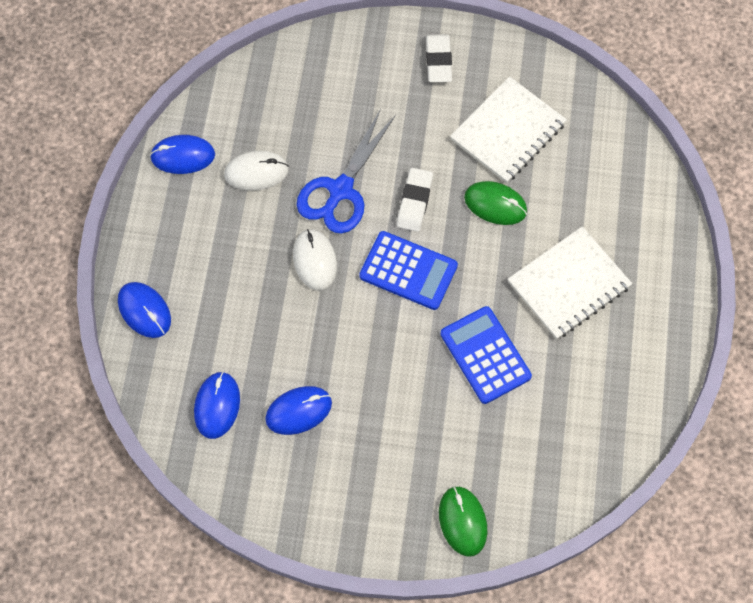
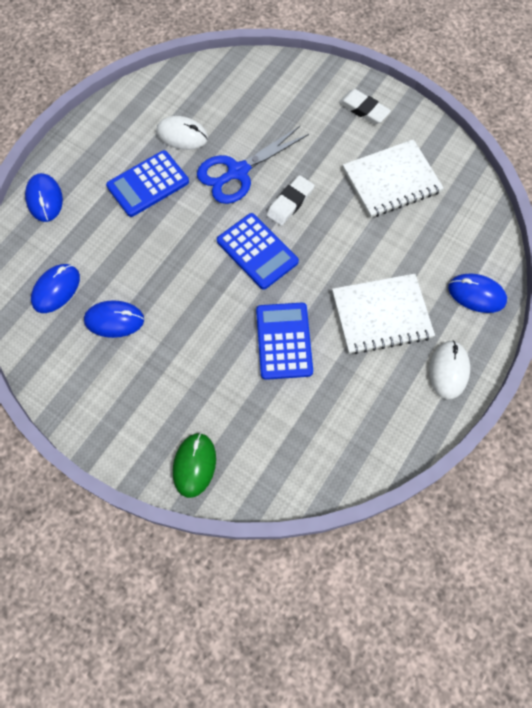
camera: 25 degrees right, 0 degrees up
(183, 156) = (135, 104): blue mouse -> blue mouse (476, 294)
(250, 245) = (148, 184): none -> blue calculator
(314, 261) = (189, 215): white mouse -> white mouse (448, 370)
(438, 61) = (363, 109): white eraser -> white eraser turned 75 degrees counterclockwise
(495, 204) = (353, 230): green mouse -> none

